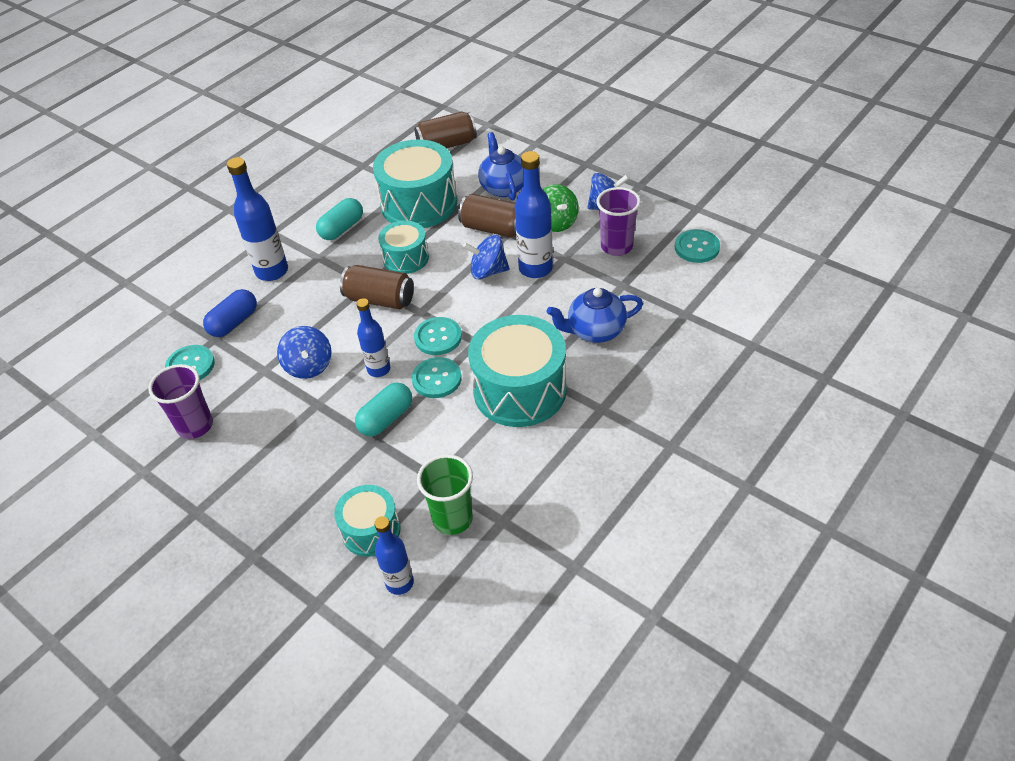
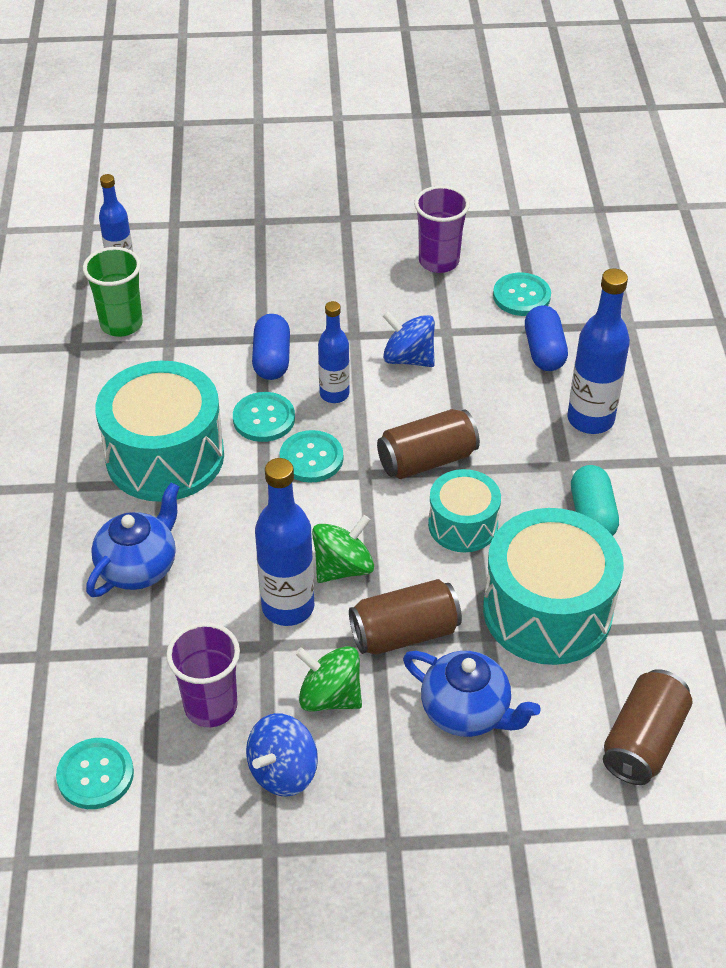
camera: 135 degrees right, 0 degrees up
(371, 530) = (184, 281): turquoise drum -> none
(386, 419) = (271, 359): turquoise capsule -> blue capsule
(488, 271) = (343, 567): blue spinning top -> green spinning top

